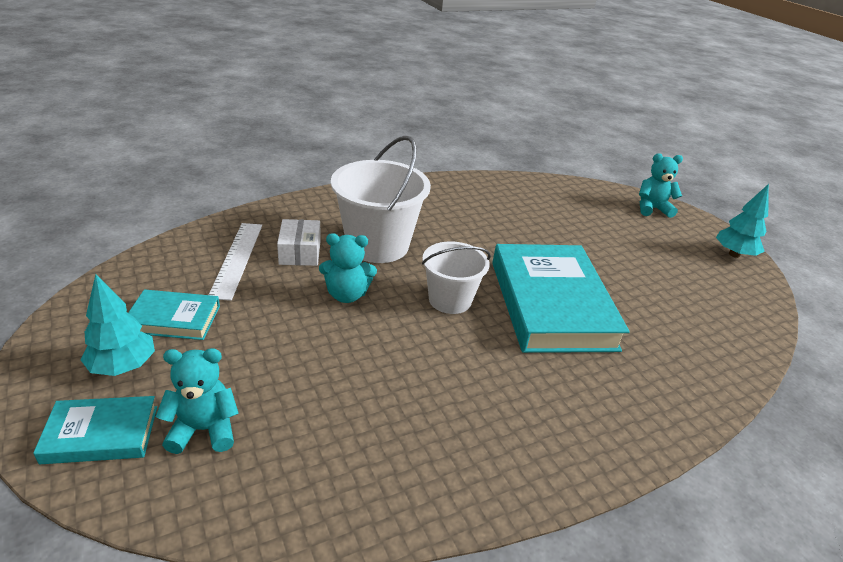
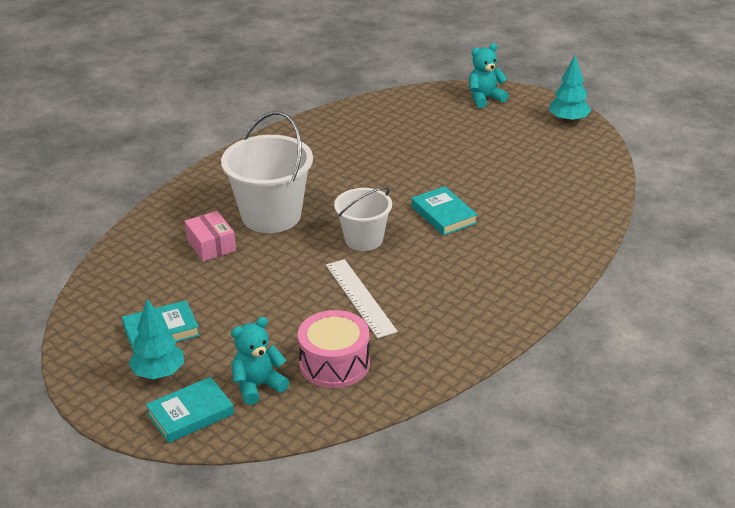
camera: 20 degrees left, 0 degrees up
(237, 259) = (163, 269): white ruler -> white ruler (360, 297)
(300, 252) = (211, 245): white box -> pink box
(311, 438) = (334, 363): none -> pink drum
(347, 295) = (280, 264): turquoise teddy bear -> none
(551, 304) = (443, 215): turquoise book -> turquoise book, size x0.49

